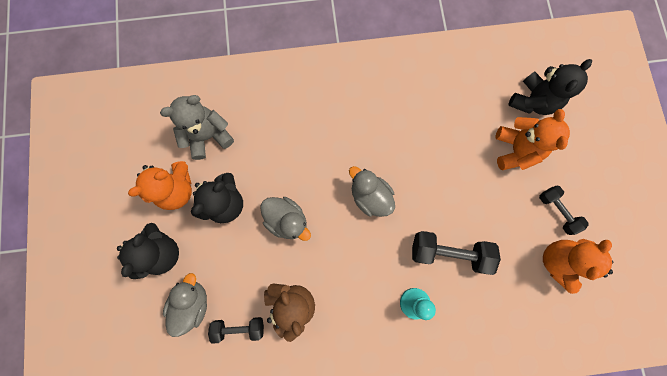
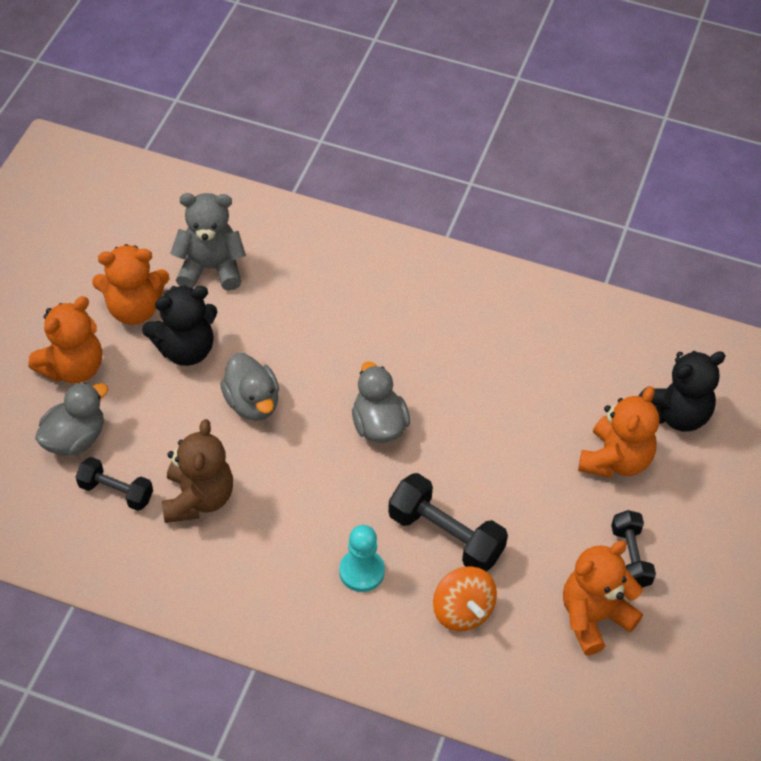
camera: 25 degrees right, 25 degrees down
(162, 253) = (73, 368): black teddy bear -> orange teddy bear
(485, 298) = (462, 611): none -> orange spinning top

